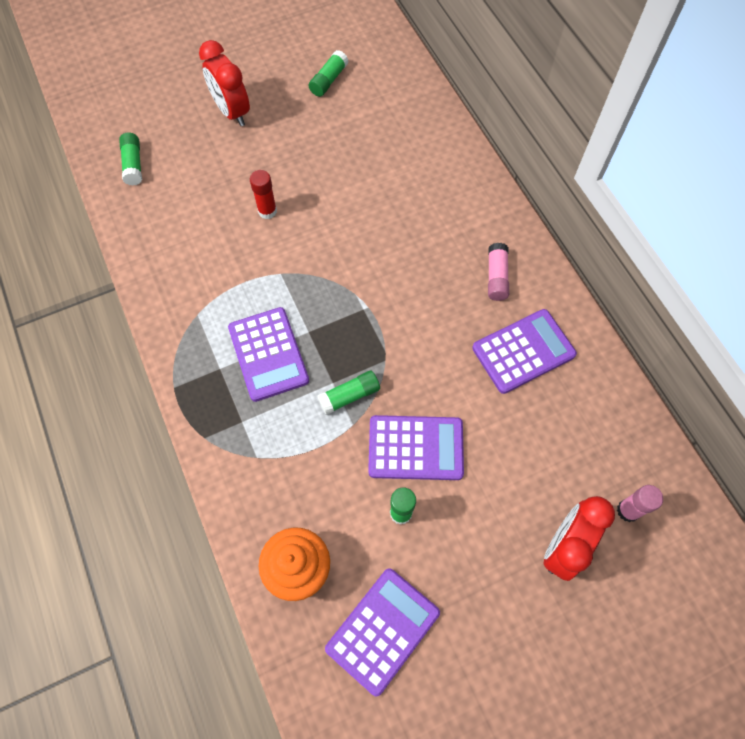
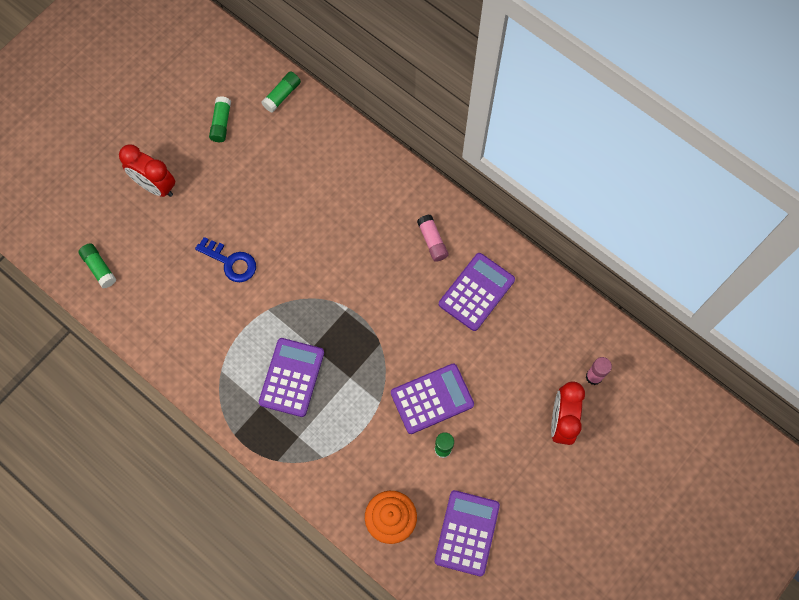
camera: 25 degrees left, 5 degrees up
(267, 211) = (231, 262): red glue stick -> blue key
(268, 354) = (291, 377): purple calculator -> purple calculator turned 120 degrees counterclockwise
(349, 396) = (367, 382): green glue stick -> green glue stick (282, 95)

